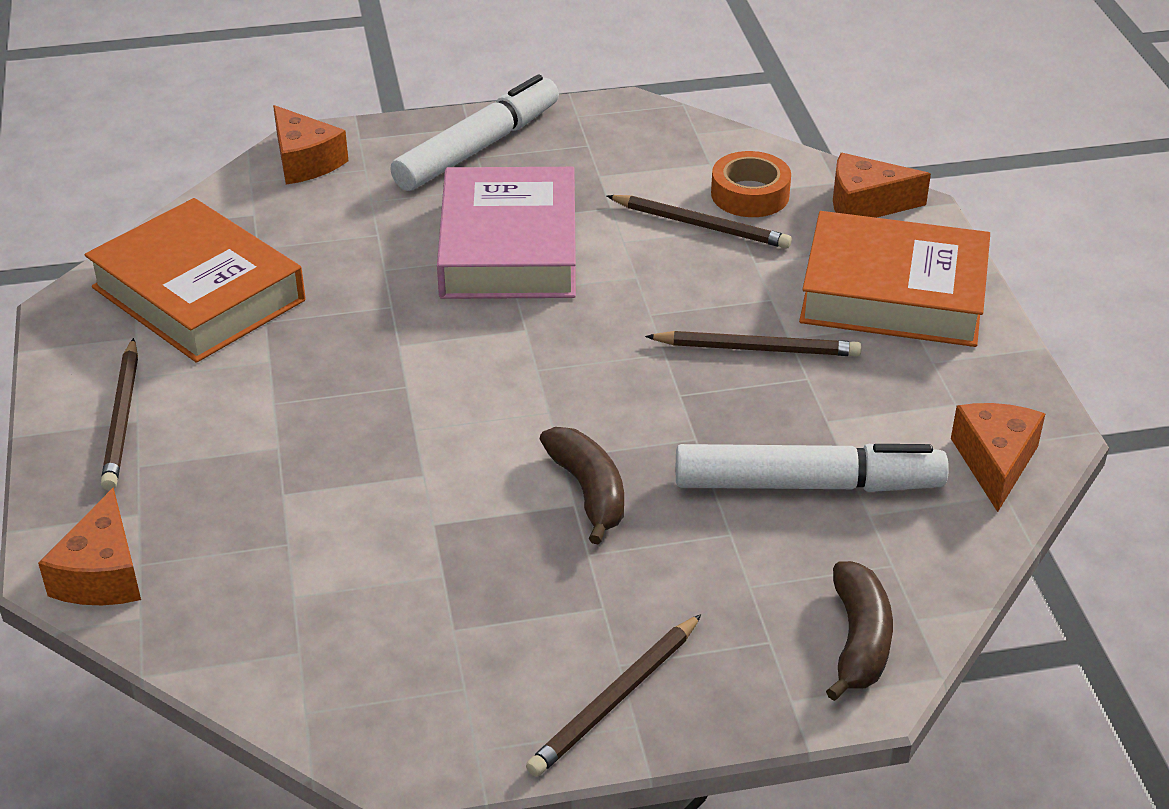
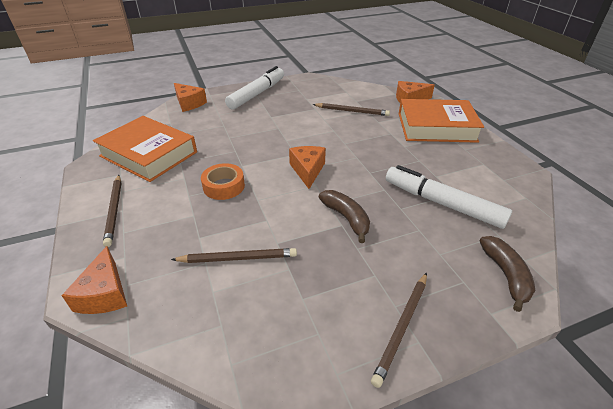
camera: 10 degrees left, 0 degrees up
(508, 247) = (279, 125): pink book -> none
(750, 194) = (366, 100): orange tape -> orange tape (224, 186)
(757, 348) = (394, 151): brown pencil -> brown pencil (238, 258)
(807, 484) = (442, 203): white marker -> white marker turned 135 degrees counterclockwise
(995, 462) = (514, 185): orange cheese -> orange cheese (307, 170)

